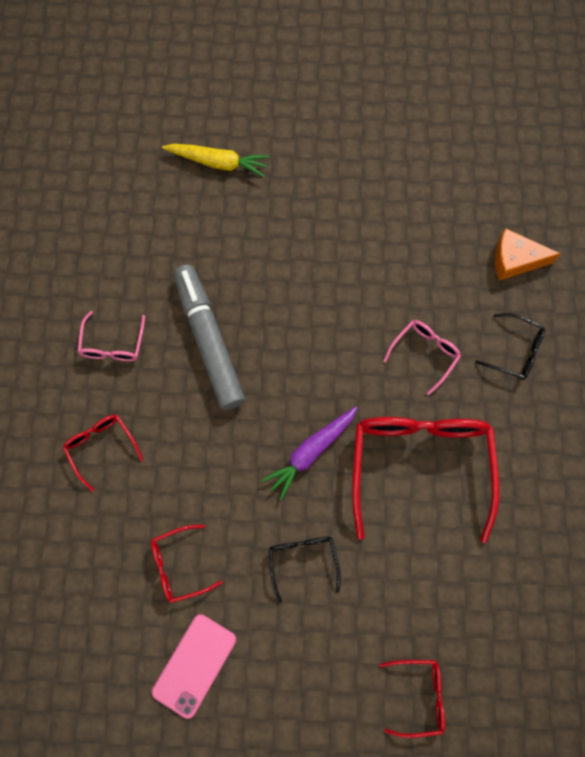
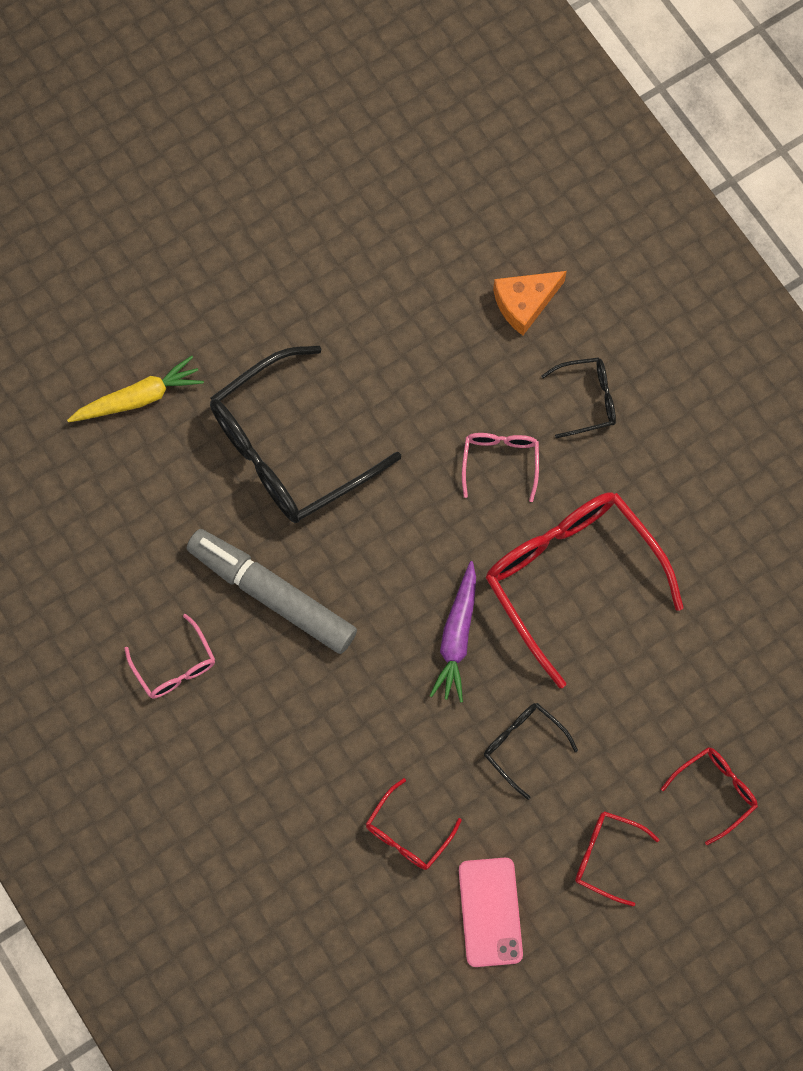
camera: 35 degrees left, 0 degrees up
(101, 447) = (243, 775): red glasses -> red glasses (606, 856)
(288, 254) = (288, 449): none -> black glasses

